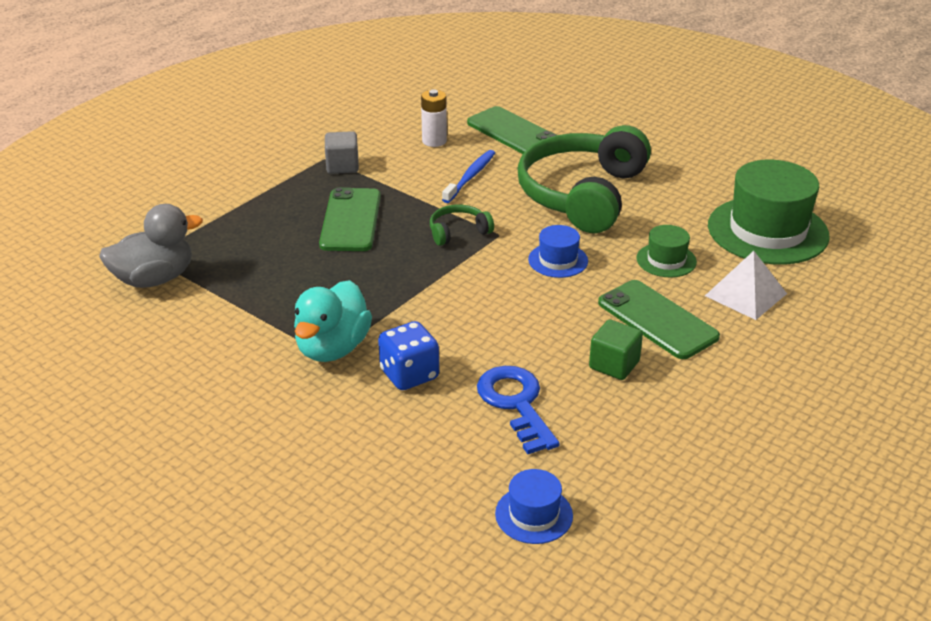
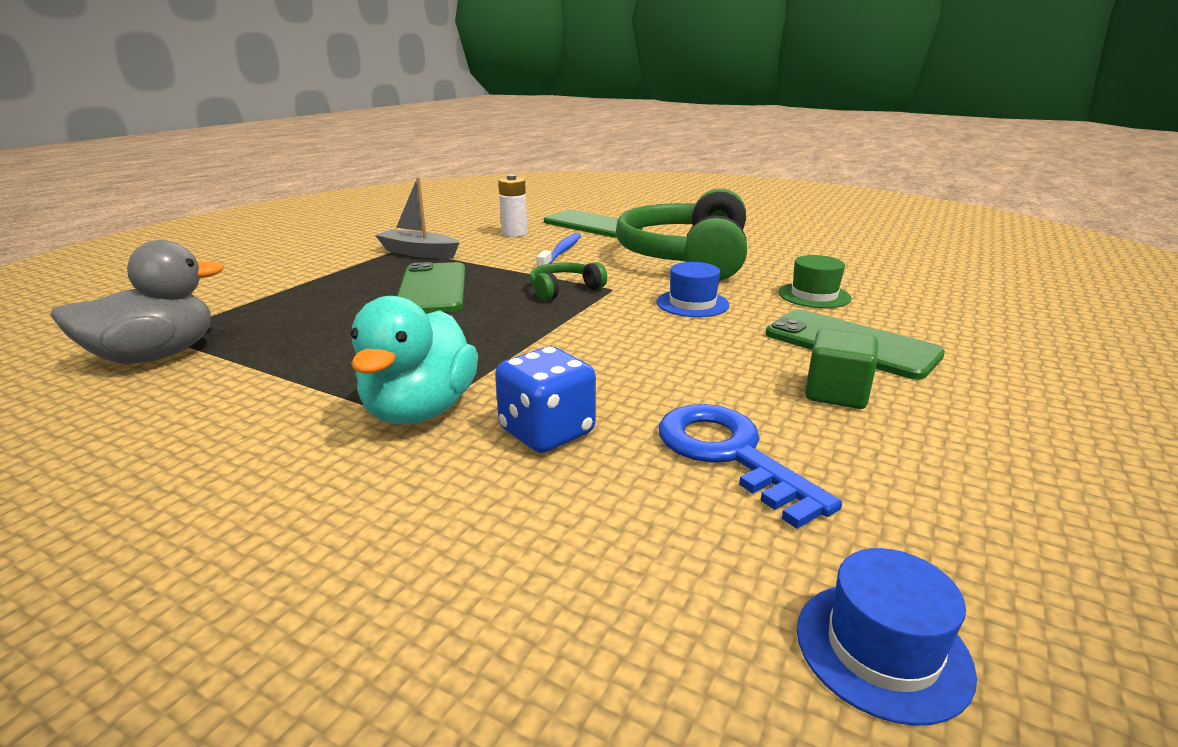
camera: 10 degrees left, 10 degrees down
(342, 166) = (418, 253): grey cube -> grey boat
(746, 294) = (929, 315): white pyramid -> none
(767, 231) = (897, 269): green hat -> none

